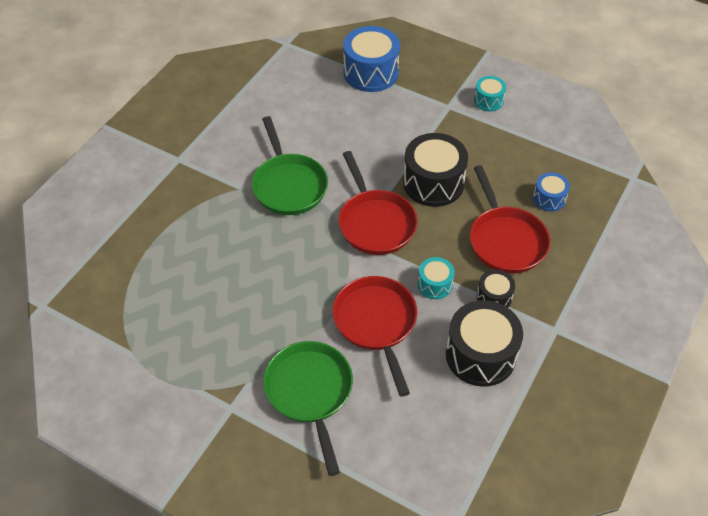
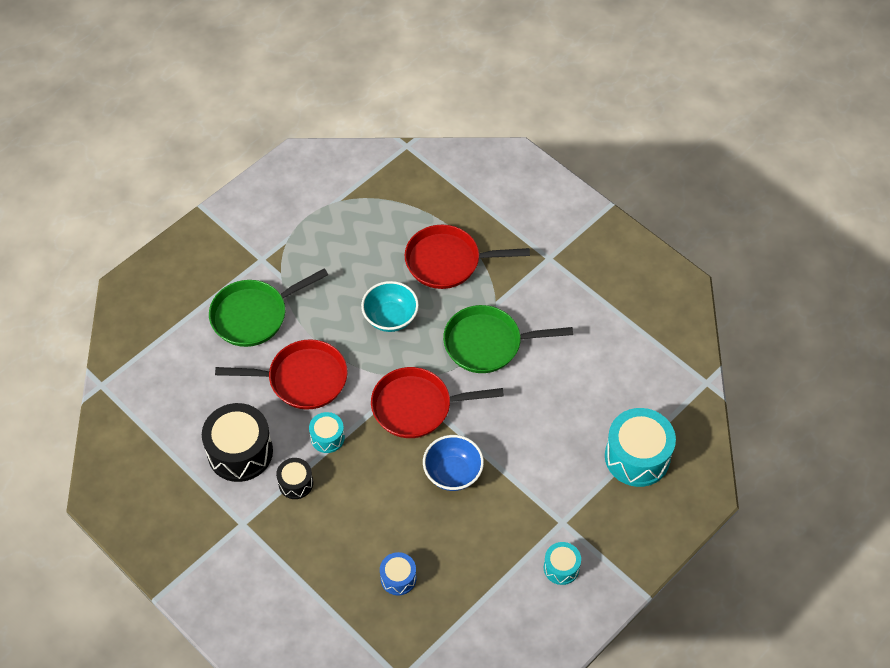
camera: 105 degrees right, 5 degrees up
(279, 266) = (390, 317): none -> turquoise bowl
(310, 392) = (254, 315): green pan -> green pan turned 150 degrees clockwise
(371, 72) = (637, 457): blue drum -> turquoise drum
(433, 183) = (453, 473): black drum -> blue bowl
(505, 240) = (358, 516): red pan -> red pan (448, 261)

